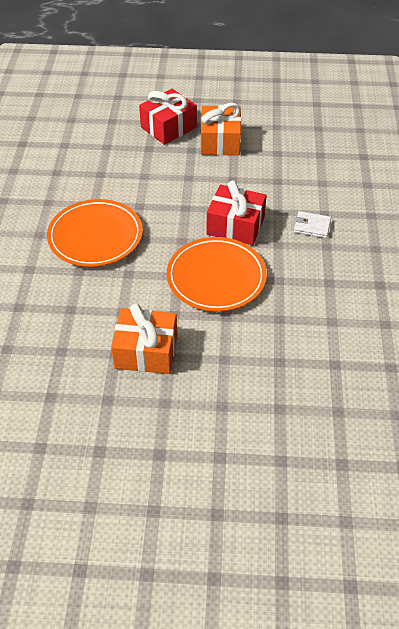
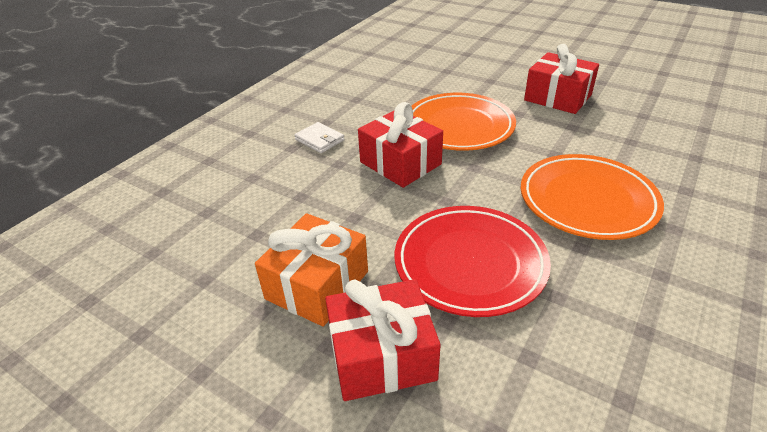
camera: 150 degrees left, 10 degrees down
(146, 351) = (557, 97): orange gift -> red gift
(151, 175) = (470, 263): none -> red plate

